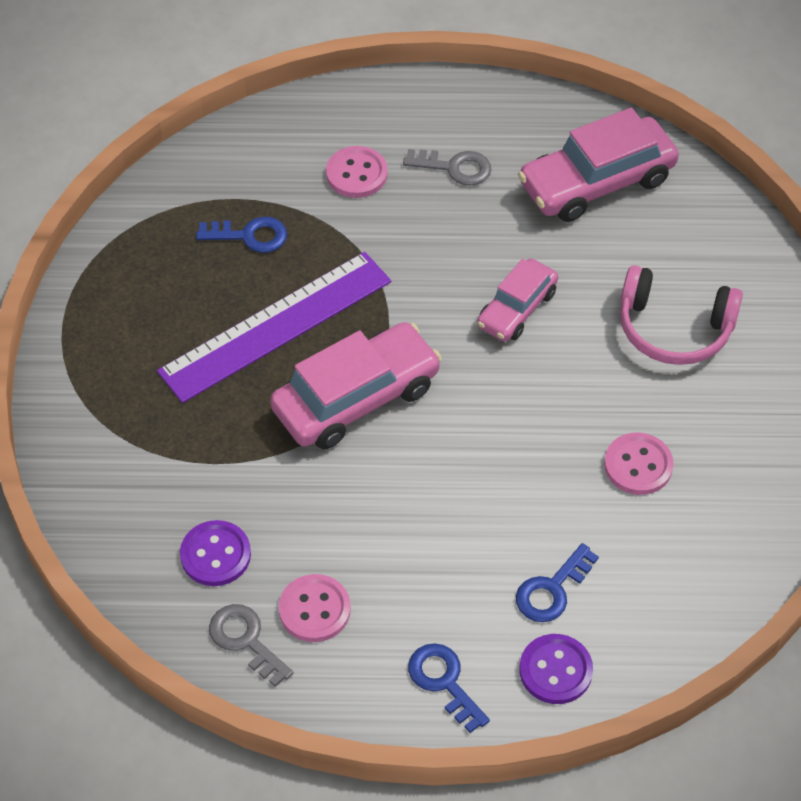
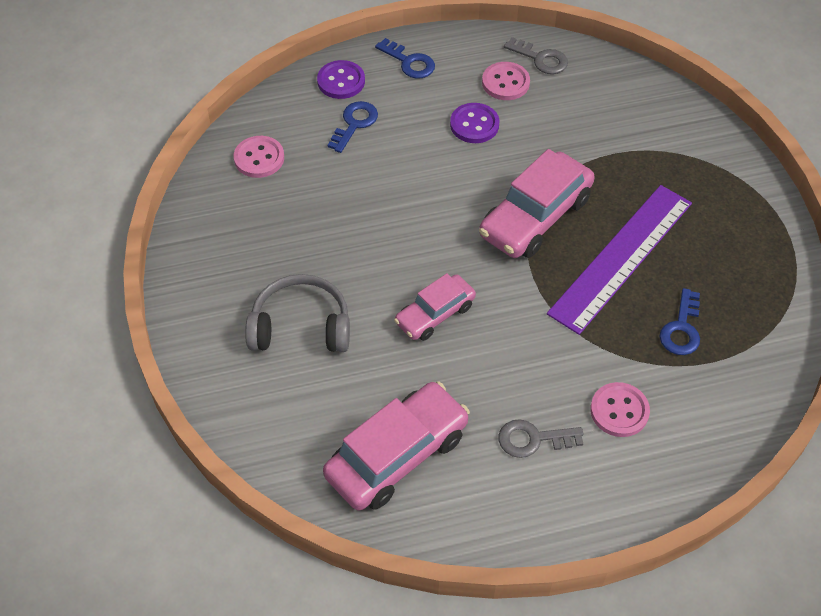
camera: 165 degrees right, 0 degrees up
(215, 555) = (584, 99): purple button -> purple button (474, 125)
(250, 236) = (681, 329): blue key -> blue key turned 60 degrees counterclockwise
(517, 309) = (435, 314): pink car -> pink car turned 150 degrees counterclockwise
(638, 465) = (311, 214): pink button -> pink button (259, 158)
(674, 328) = (301, 326): pink headphones -> grey headphones

